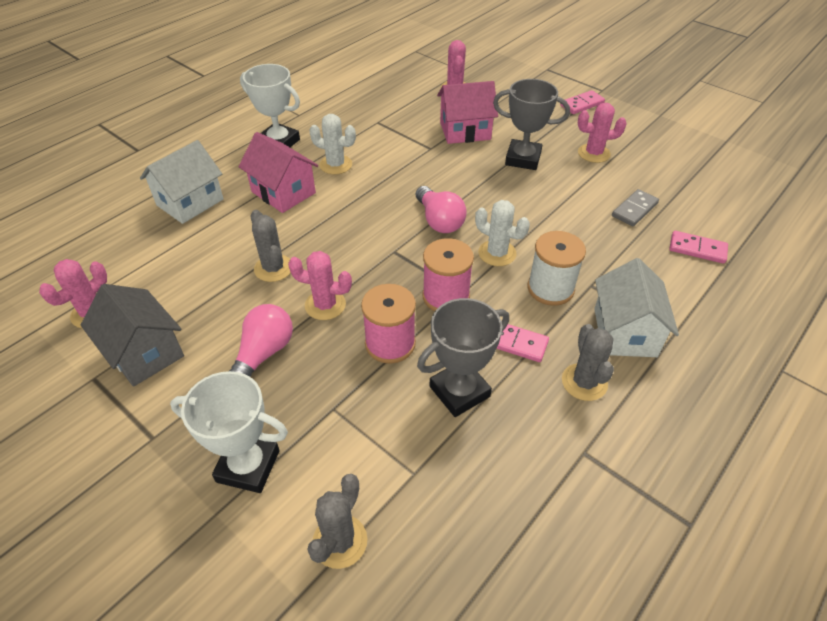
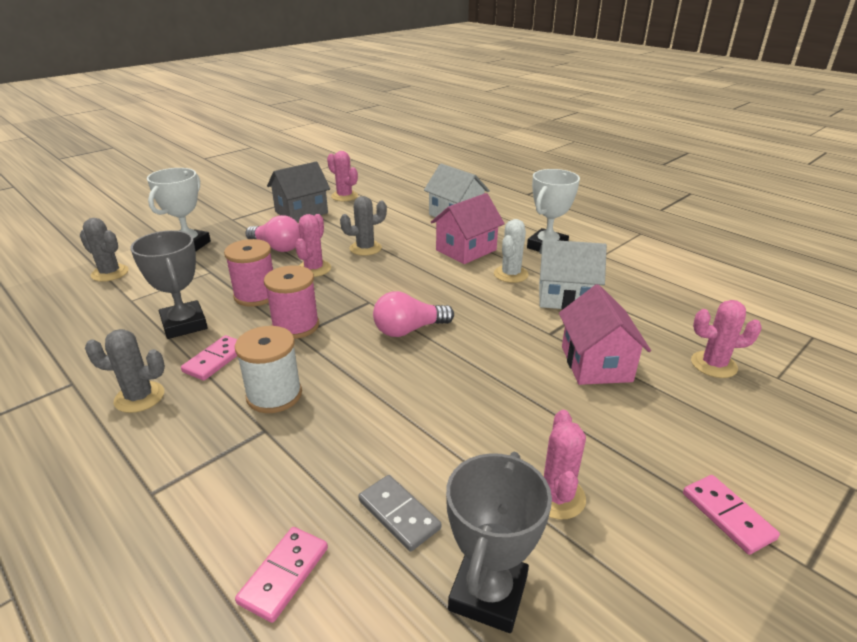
camera: 95 degrees right, 15 degrees down
(497, 253) = (345, 363): white cactus -> none
(523, 159) = (533, 409): grey trophy -> grey trophy (488, 593)
(625, 332) = (179, 443): white house -> white house (565, 297)

